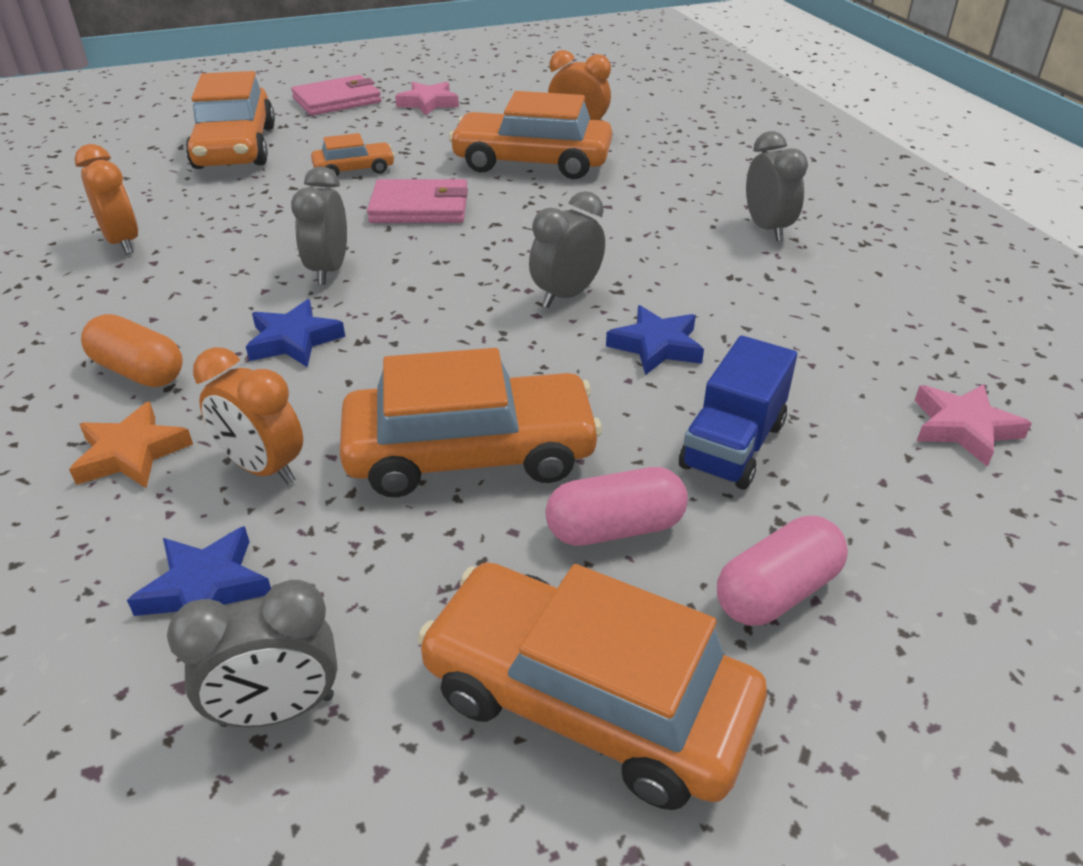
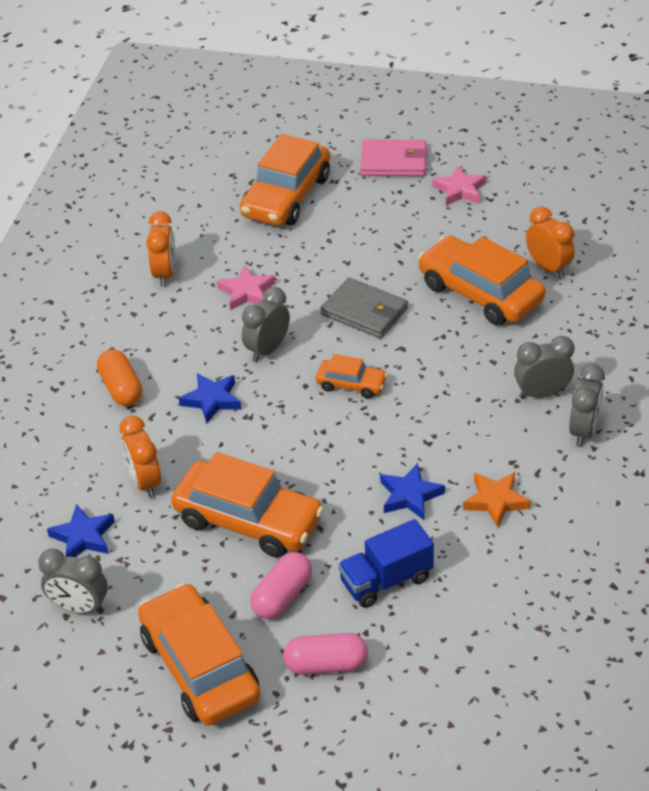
camera: 35 degrees right, 5 degrees up
(132, 453) = (91, 444): orange star -> orange star (496, 501)
(354, 169) = (349, 253): orange car -> orange car (351, 384)
(420, 207) = (364, 311): pink wallet -> grey wallet
(566, 295) = (392, 432): grey clock -> grey clock (542, 393)
(615, 528) = (282, 596): pink capsule -> pink capsule turned 75 degrees counterclockwise
(963, 428) = (528, 632): pink star -> pink star (247, 292)

